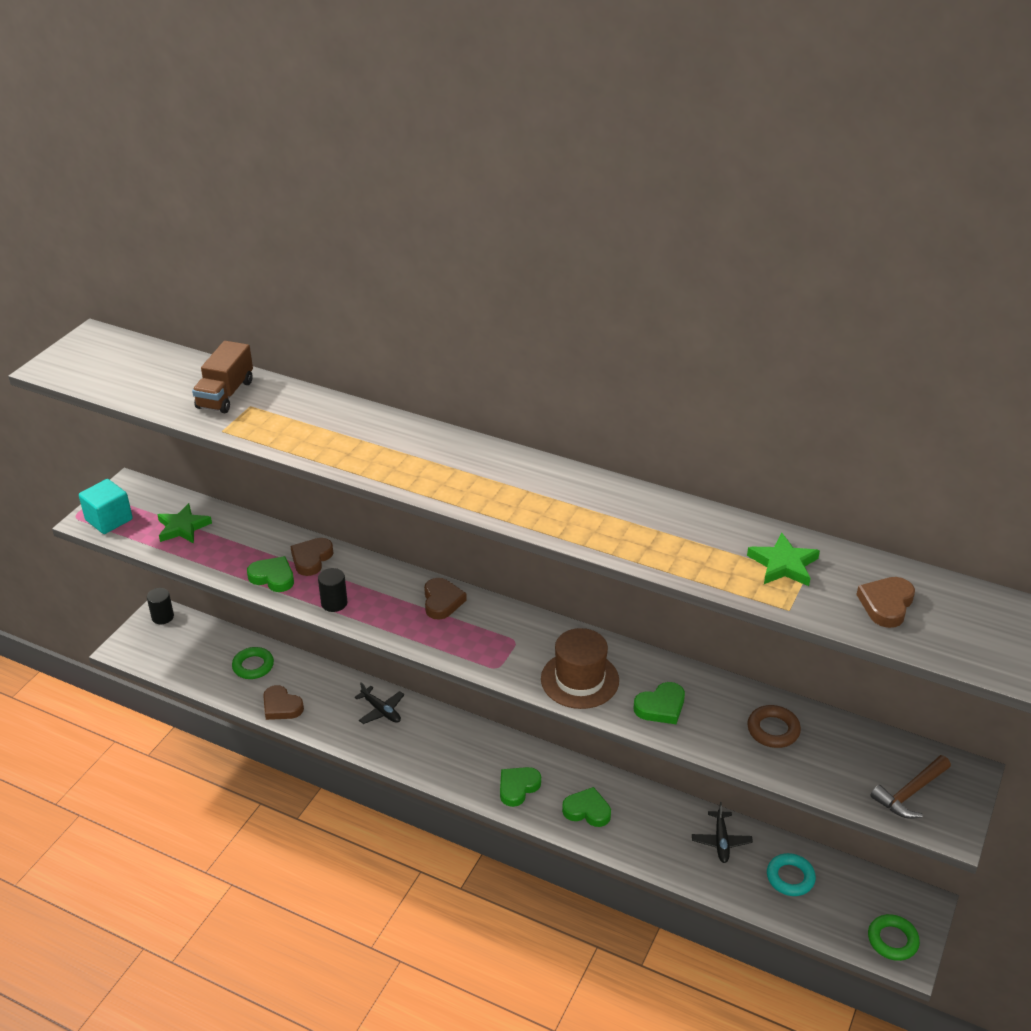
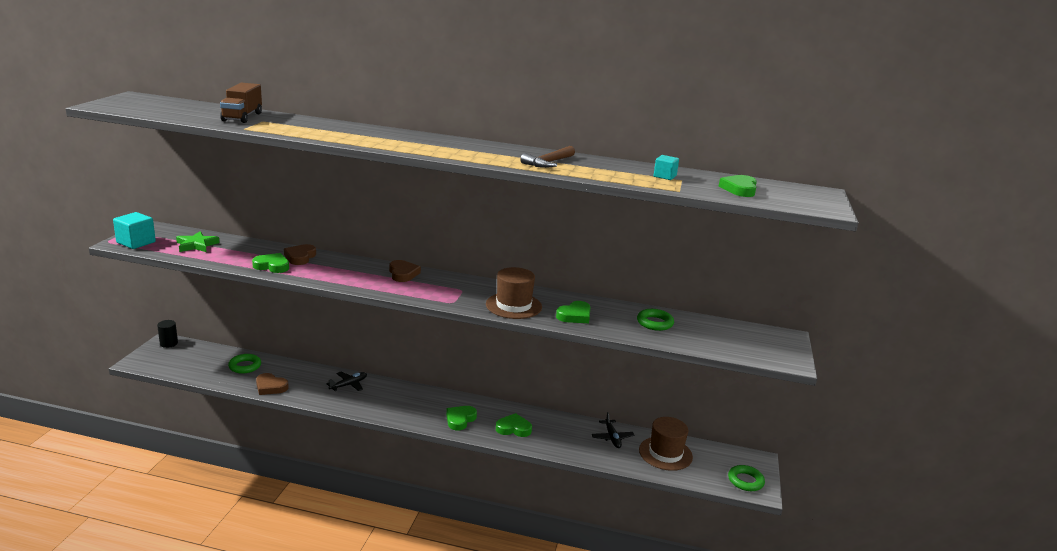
camera: 15 degrees left, 15 degrees down
(334, 603) = (322, 276): black cylinder -> none
(381, 710) = (348, 385): black plane -> black plane turned 75 degrees counterclockwise
(773, 730) = (654, 323): brown ring -> green ring
(783, 564) = (664, 176): green star -> turquoise cube
(790, 877) = (665, 453): turquoise ring -> brown hat
(886, 604) = (739, 189): brown heart -> green heart
(910, 793) = (757, 347): brown hammer -> brown hammer (548, 163)

